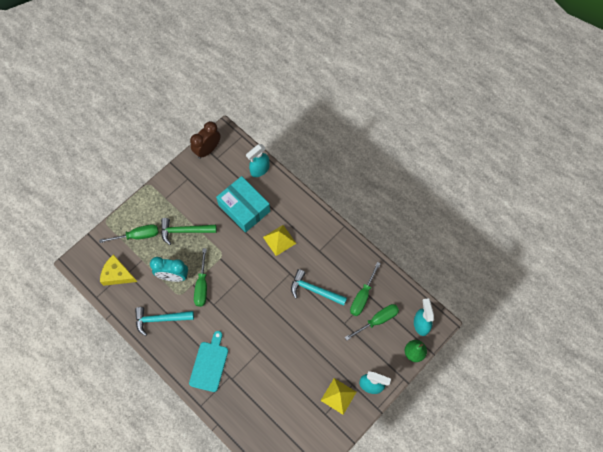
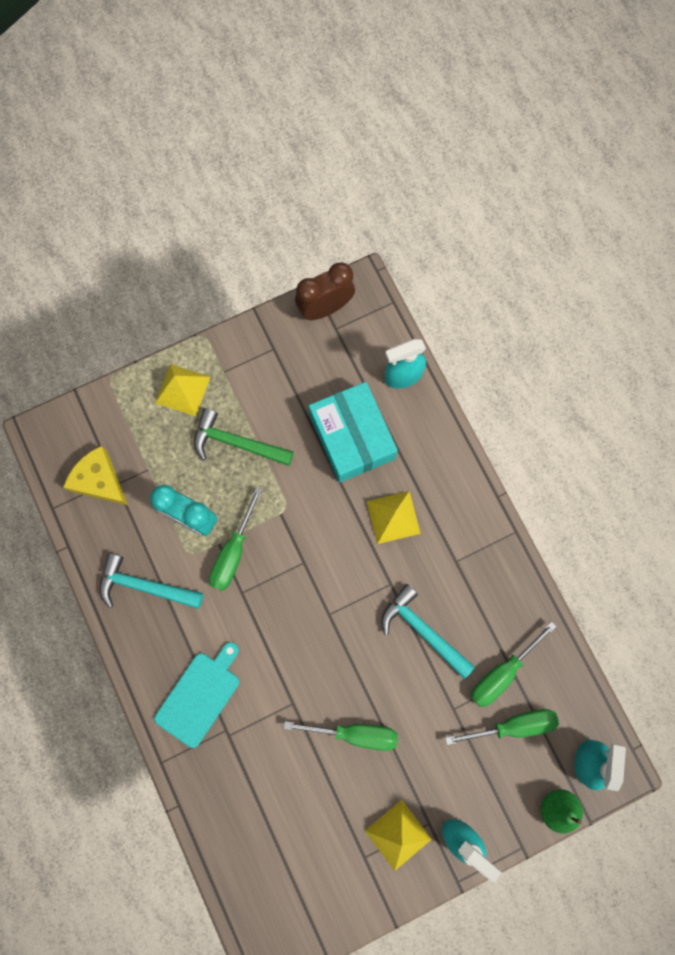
camera: 20 degrees right, 10 degrees up
(138, 236) = (156, 423): green screwdriver -> green screwdriver (355, 733)
(146, 214) = (182, 390): none -> yellow pyramid

